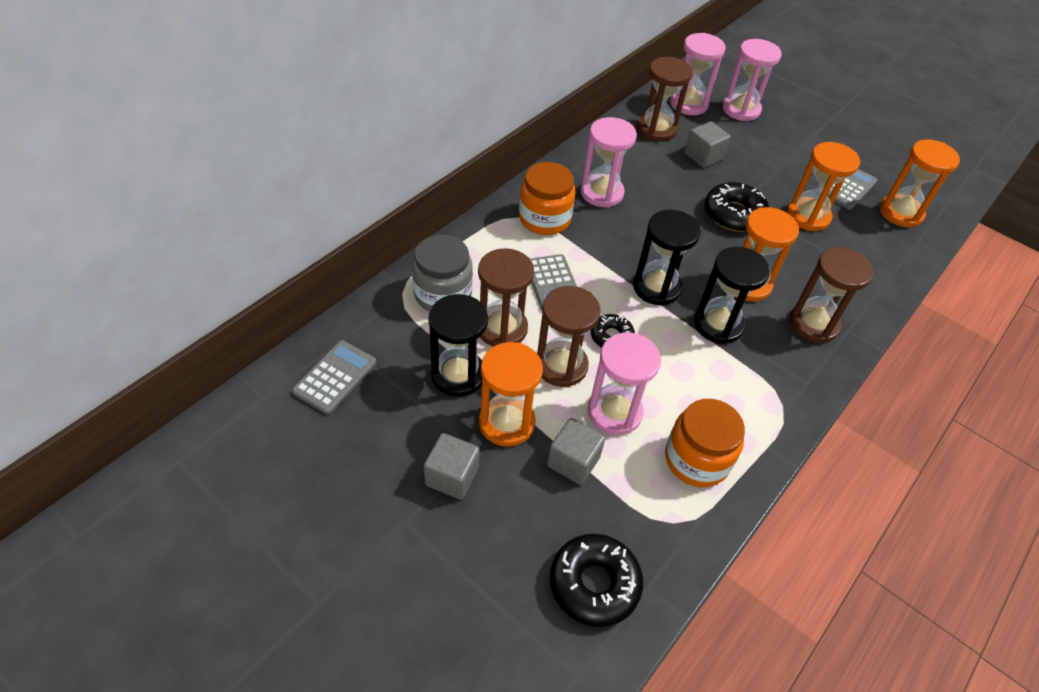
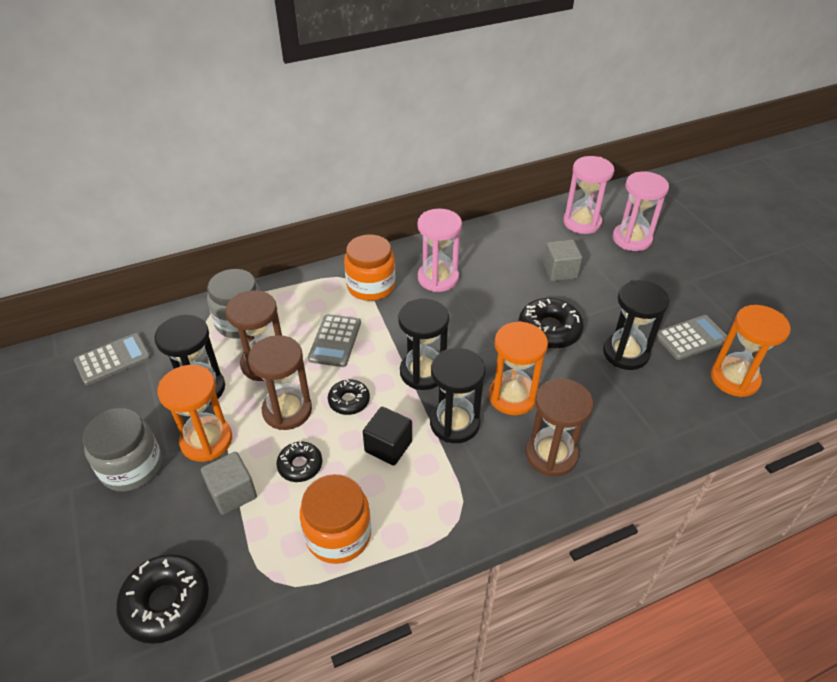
camera: 30 degrees right, 5 degrees down
(452, 476) = (131, 467): grey cube -> grey jar
(614, 412) = (300, 465): pink hourglass -> black donut
(656, 129) = (532, 237): brown hourglass -> none
(678, 366) = (388, 446): none -> black cube
(808, 216) = (625, 353): orange hourglass -> black hourglass

